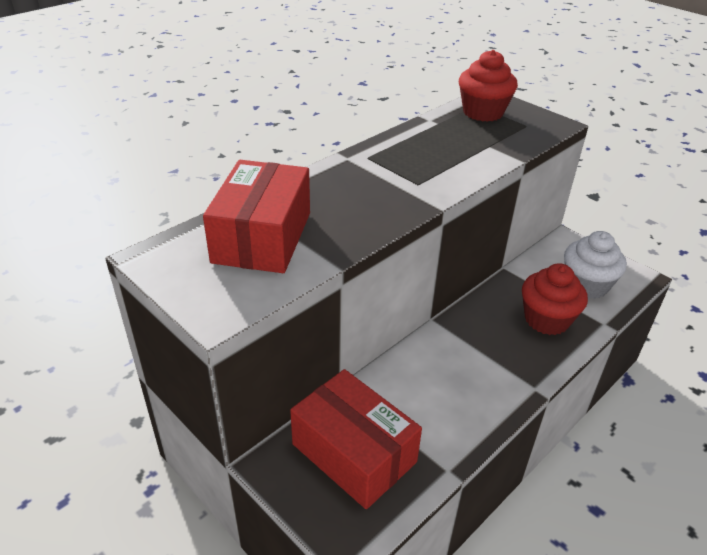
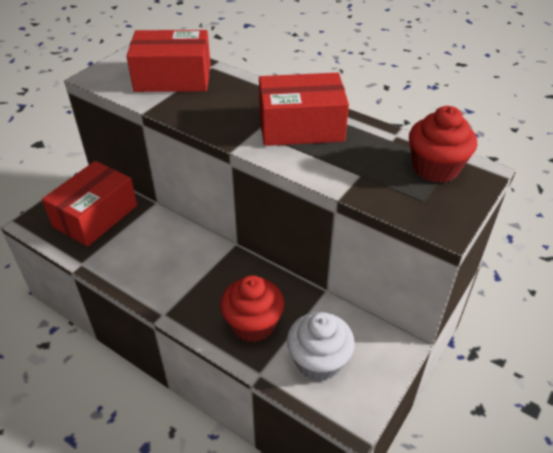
camera: 80 degrees right, 5 degrees up
(405, 162) = (301, 127): none -> red box

